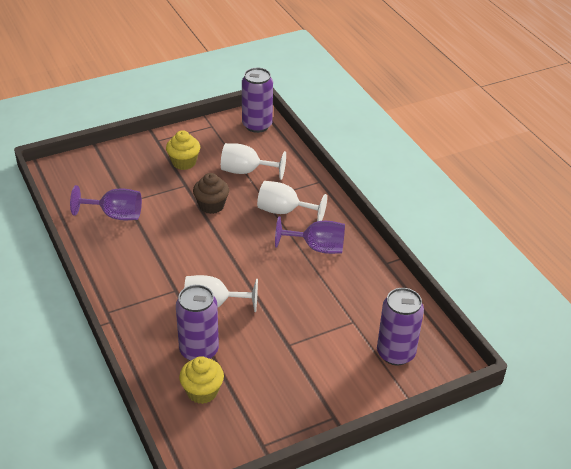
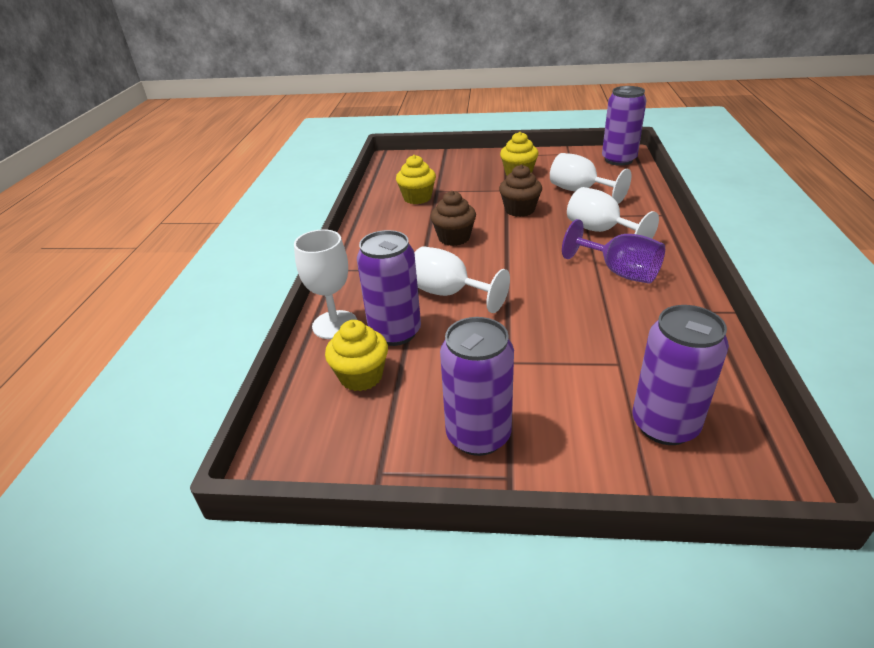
camera: 35 degrees right, 5 degrees down
(115, 215) = (417, 198): purple goblet -> yellow cupcake
(150, 360) = (335, 325): none -> white goblet
(179, 251) = (454, 238): none -> brown cupcake
(302, 400) = (478, 435): none -> purple can

